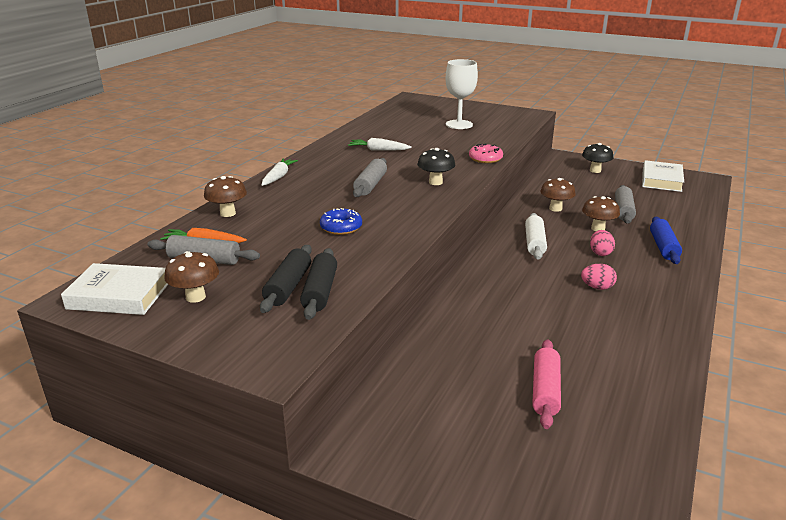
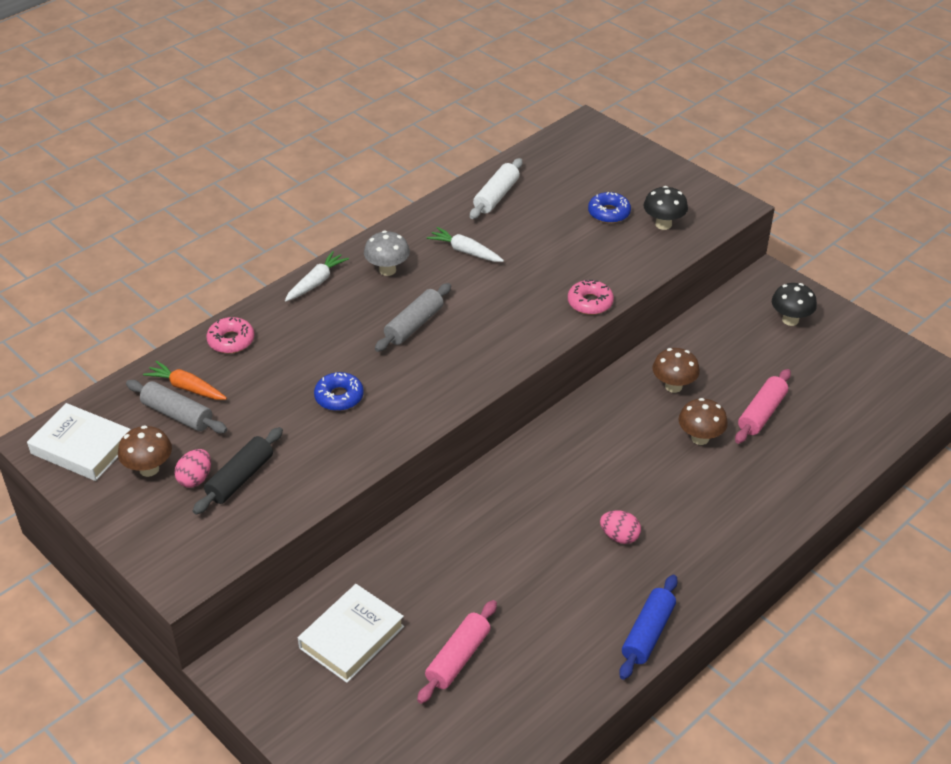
camera: 20 degrees right, 15 degrees up
(228, 213) = (231, 341): brown mushroom -> pink donut
(320, 292) = (267, 494): black rolling pin -> none
(329, 164) = (387, 270): none -> grey mushroom
(435, 182) = (494, 338): black mushroom -> black mushroom (663, 224)
(459, 124) = (609, 213): white goblet -> blue donut
(534, 243) = (599, 443): white rolling pin -> white rolling pin (496, 196)
(600, 253) = (668, 482): pink egg -> pink egg (195, 479)
(623, 211) = (761, 413): grey rolling pin -> pink rolling pin
(661, 180) = (870, 363): white book -> white book (351, 637)
(663, 247) = (757, 493): blue rolling pin -> blue rolling pin (648, 633)

